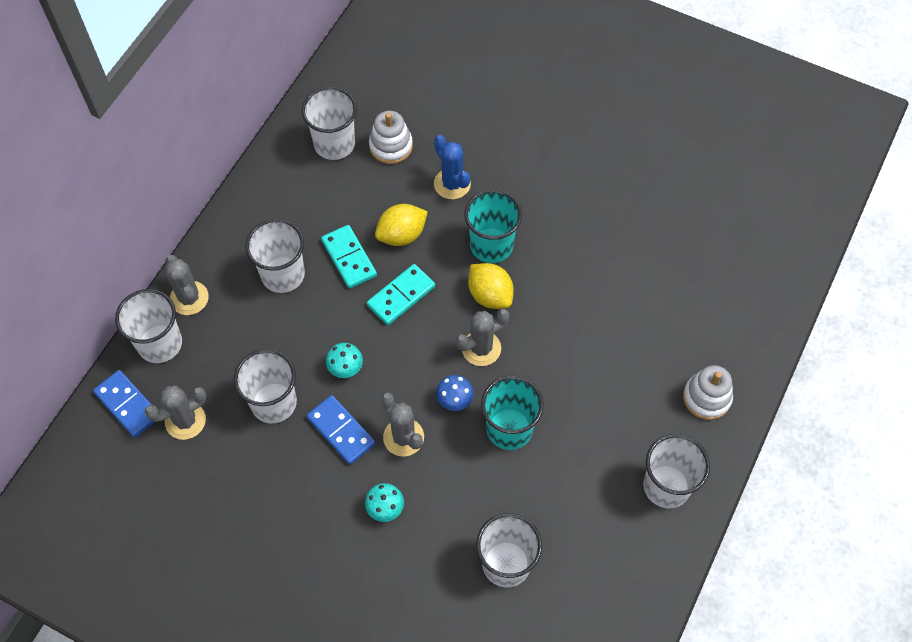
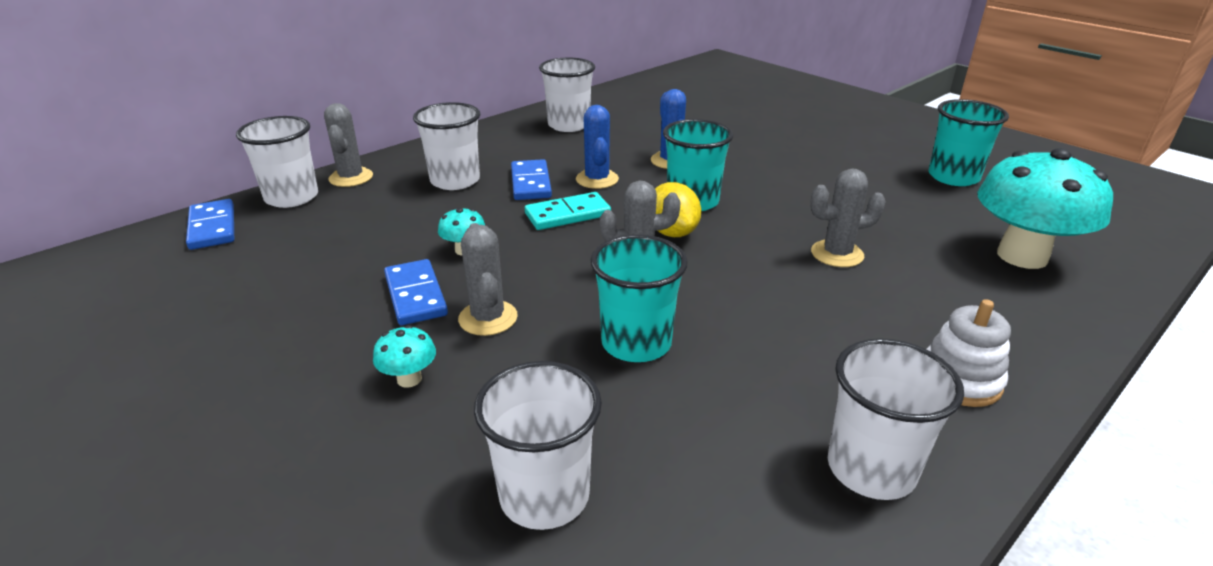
camera: 20 degrees right, 30 degrees down
(185, 421) = (254, 250): grey cactus -> grey cactus (837, 254)
(273, 403) = (361, 257): white cup -> none
(349, 258) = (530, 183): turquoise domino -> blue domino
(391, 146) = (622, 133): white stacking toy -> none
(401, 235) = (597, 179): yellow lemon -> blue cactus
(454, 400) = (577, 302): blue mushroom -> none
(687, 141) = (953, 177): none -> turquoise cup
(740, 247) = (1022, 256): none -> turquoise mushroom

